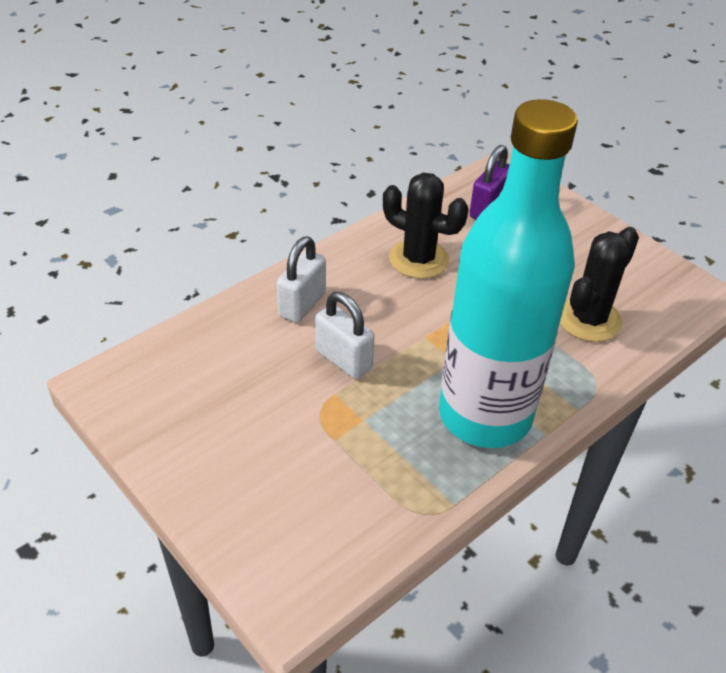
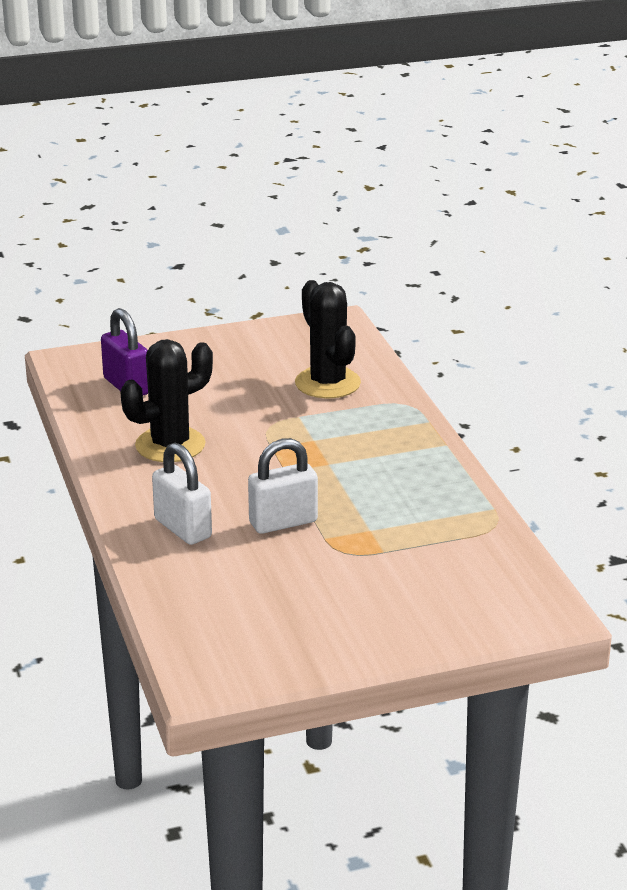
camera: 65 degrees left, 15 degrees down
(485, 415) = (406, 467): turquoise bottle -> none

